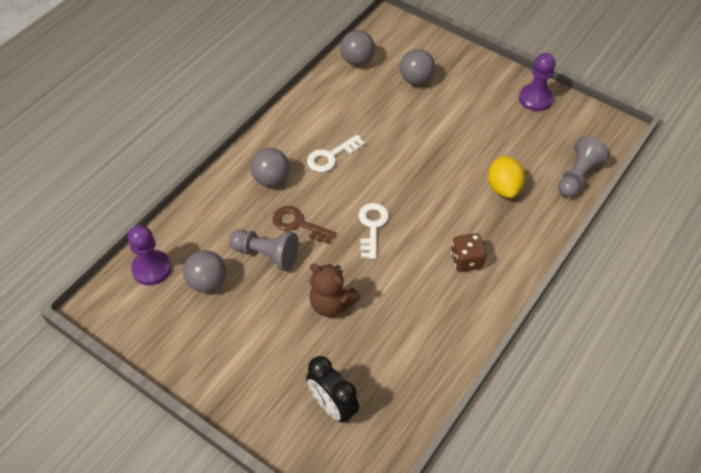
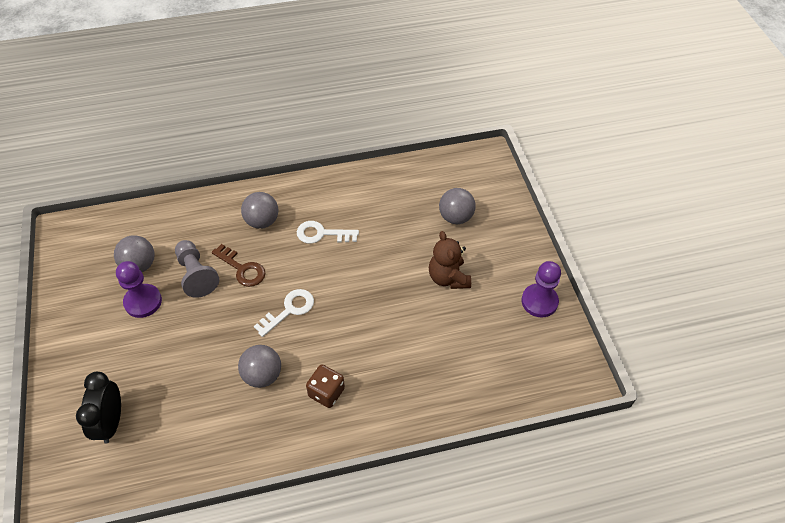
camera: 40 degrees right, 0 degrees up
(151, 268) = (119, 229): purple pawn -> purple pawn (143, 302)
(299, 224) = (242, 269): brown key -> brown key turned 150 degrees clockwise
(331, 304) = (196, 346): brown teddy bear -> brown teddy bear (448, 278)
(357, 60) = (426, 171): grey ball -> grey ball (262, 375)
(503, 188) = (424, 356): yellow lemon -> none
(578, 176) = (499, 395): grey pawn -> none

